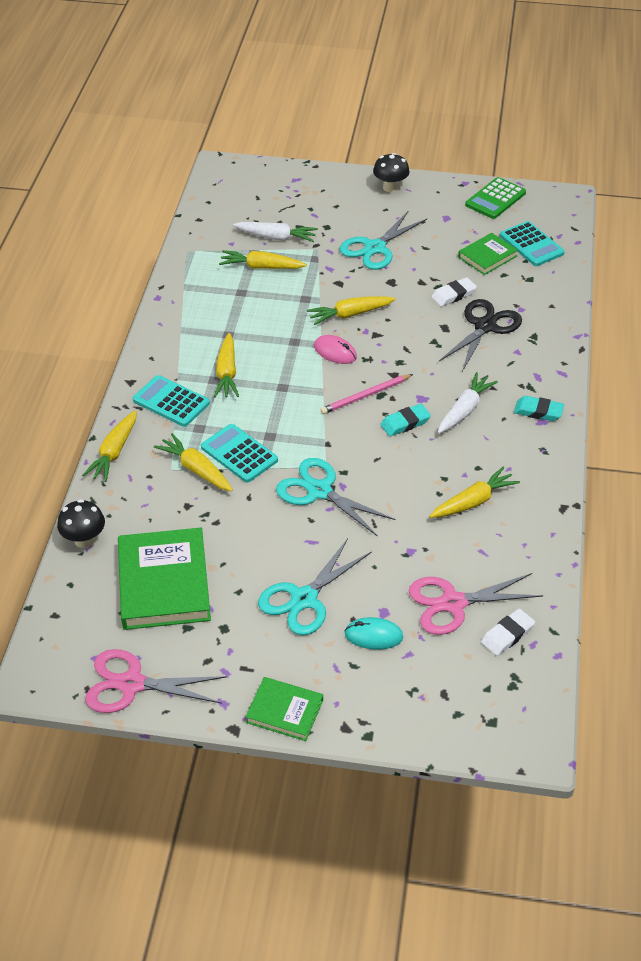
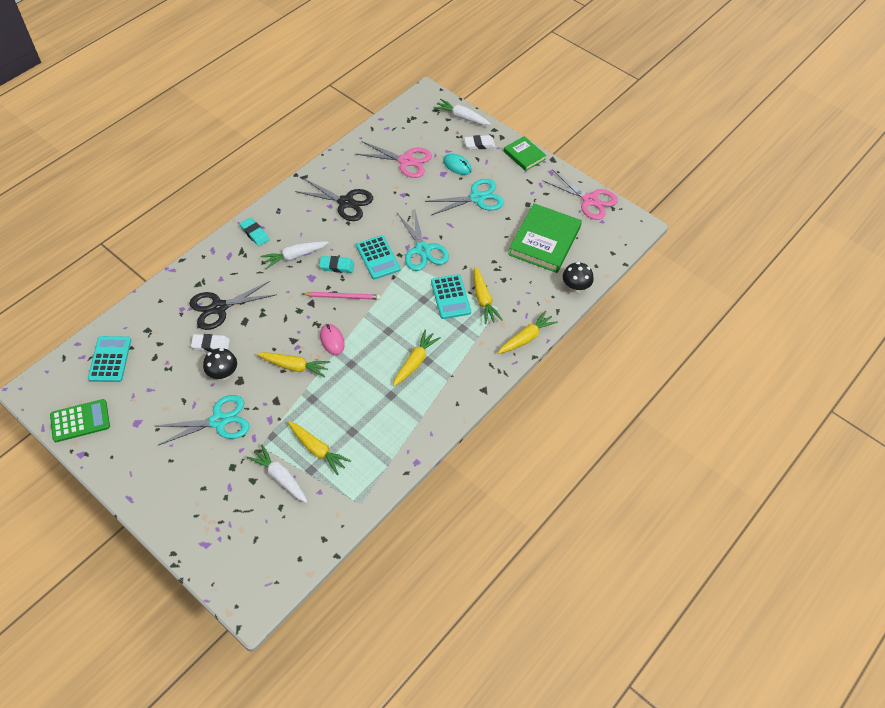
camera: 150 degrees left, 10 degrees up
(171, 402) = (467, 358): turquoise calculator -> turquoise calculator (378, 258)
(390, 187) = (141, 484): black mushroom -> black mushroom (223, 374)
(438, 730) = (461, 117): none -> white carrot
(473, 501) = (346, 202): yellow carrot -> black scissors
(487, 256) = (151, 366): green book -> none
(507, 635) = (394, 136): white eraser -> white eraser (479, 144)

